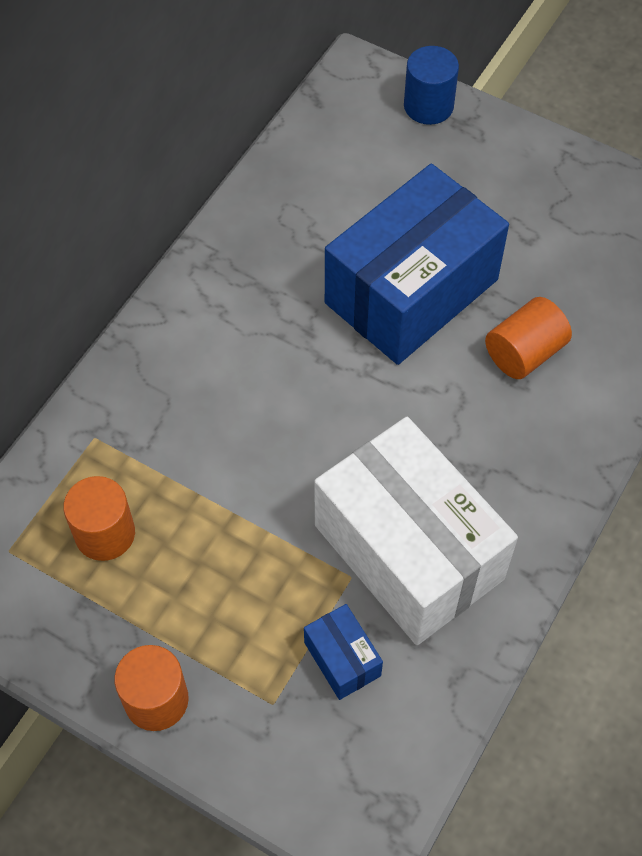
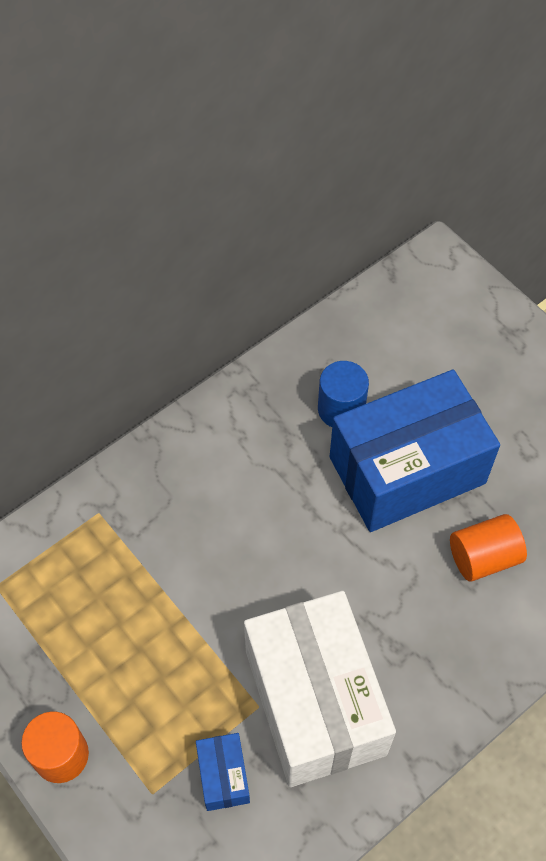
camera: 20 degrees right, 0 degrees up
(105, 533) = (75, 598): orange cylinder -> none
(428, 106) = (486, 308): blue cylinder -> blue cylinder (341, 409)

